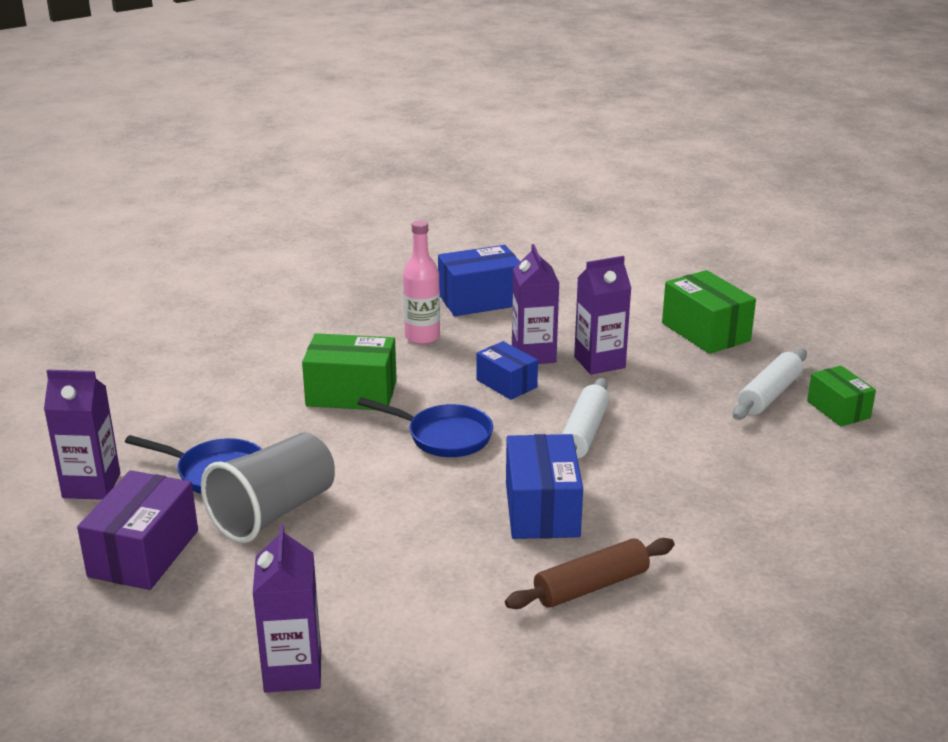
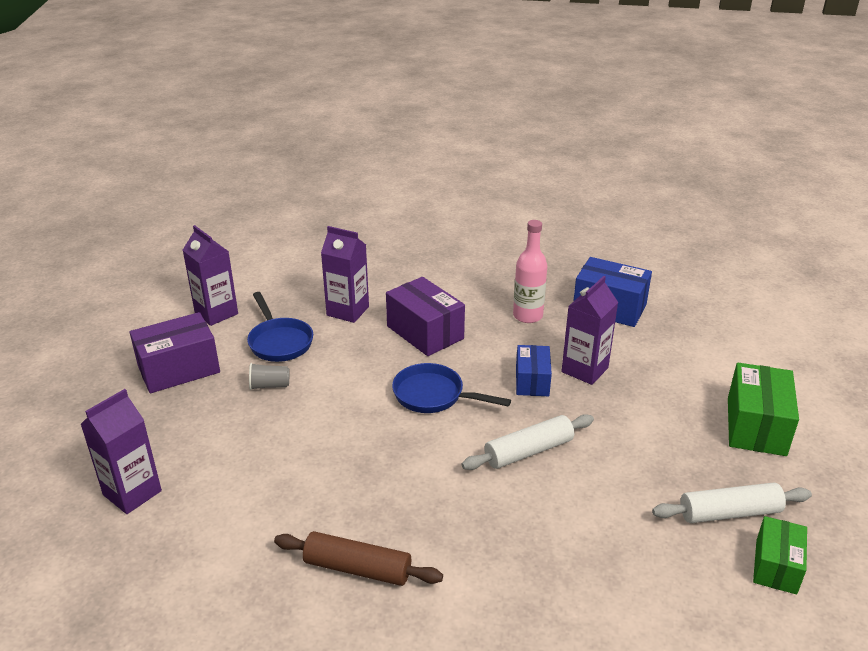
camera: 45 degrees right, 5 degrees up
(274, 512) = (269, 386): grey cup -> grey cup, size x0.43
(351, 393) = (425, 332): green box -> purple box
(443, 436) = (433, 395): blue pan -> blue pan turned 135 degrees clockwise
(542, 509) = (413, 489): blue box -> none
(599, 362) = (625, 403): purple carton -> purple carton (348, 311)

